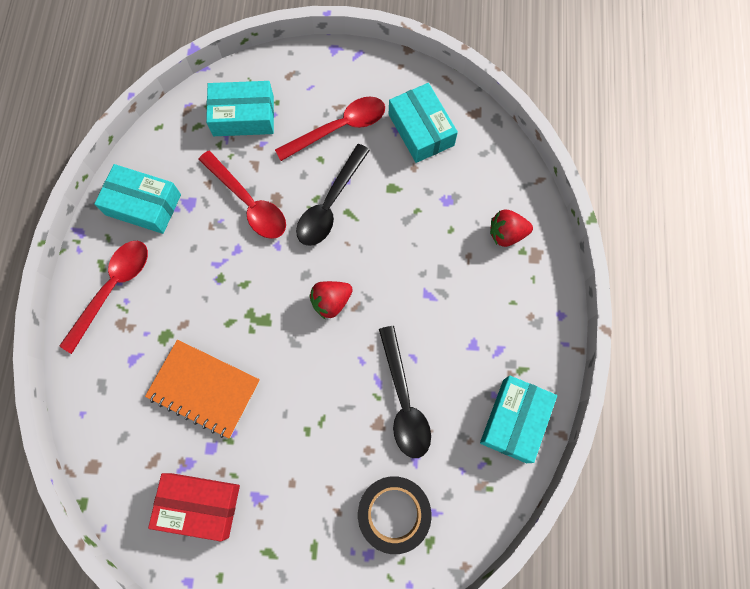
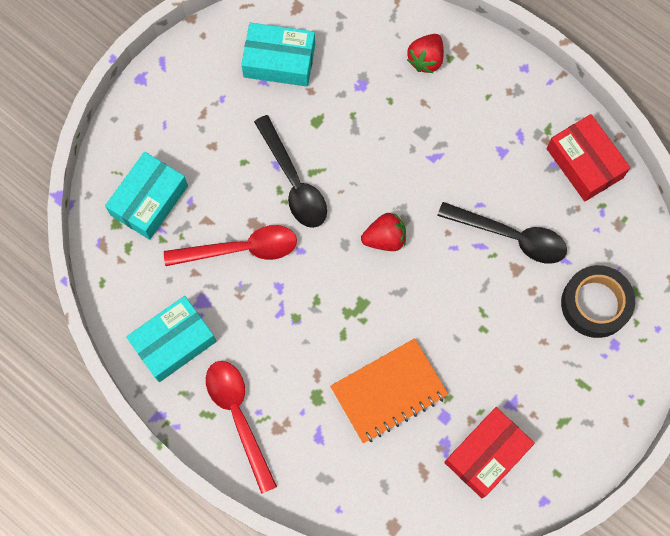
camera: 55 degrees left, 0 degrees up
(331, 302) = (385, 238): red strawberry -> red strawberry turned 105 degrees counterclockwise
(339, 128) = (225, 127): red spoon -> none
(514, 420) = (584, 163): turquoise box -> red box

